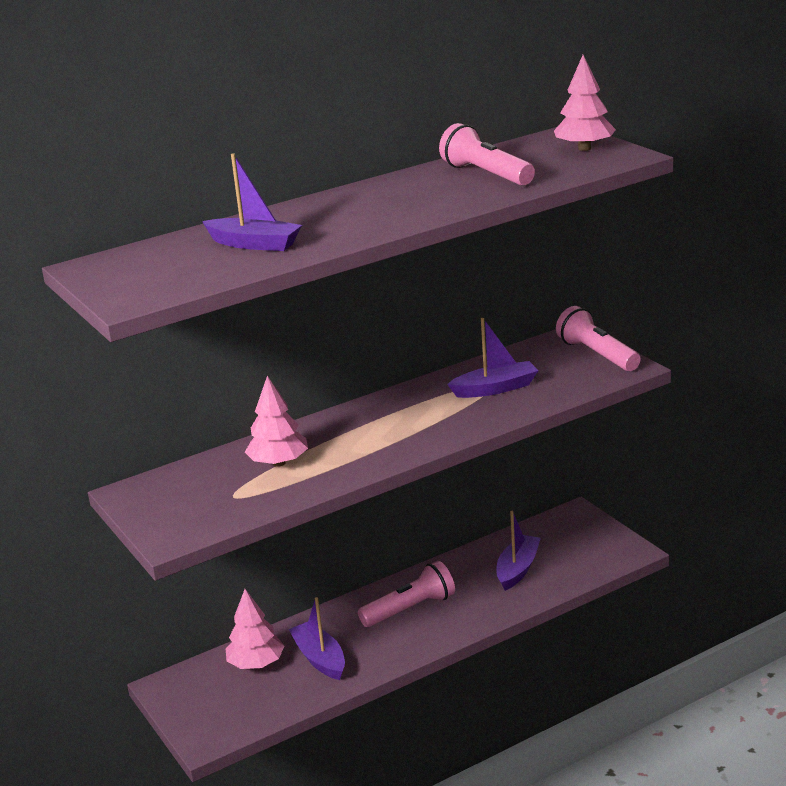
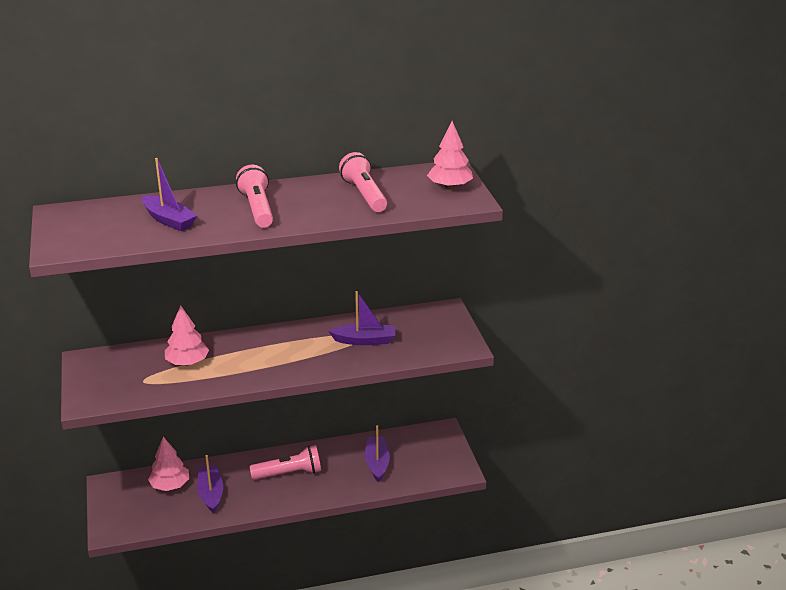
camera: 15 degrees right, 5 degrees up
(517, 569) = (377, 463): purple boat -> purple boat turned 45 degrees counterclockwise
(597, 354) = (452, 330): pink flashlight -> pink flashlight (257, 208)

